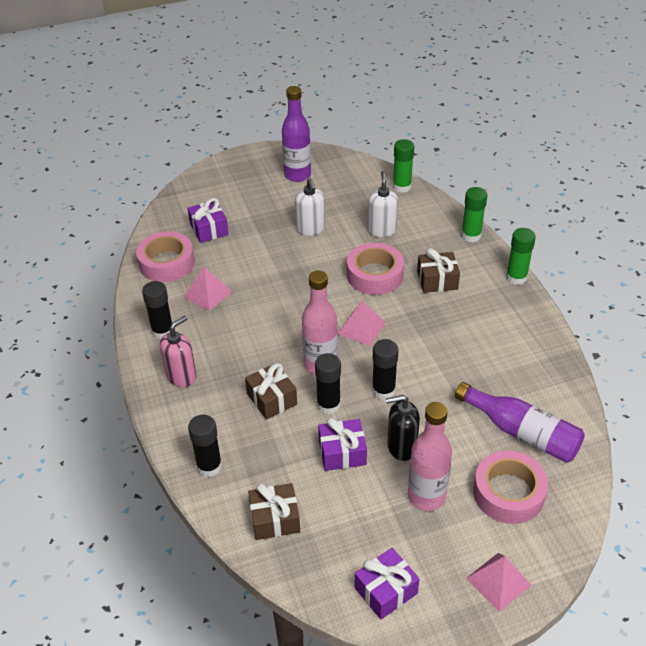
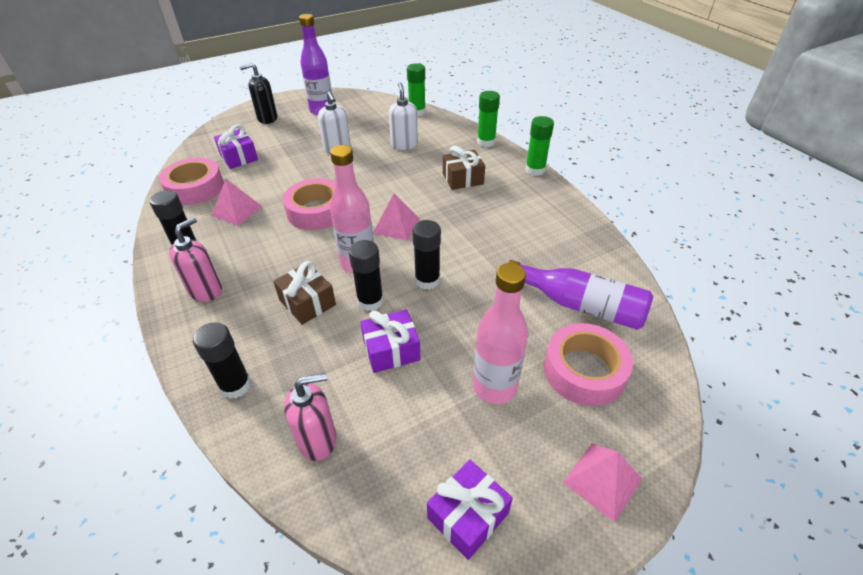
camera: 10 degrees left, 0 degrees up
(275, 519) = (318, 440): brown gift -> pink soap dispenser
(375, 275) = (403, 180): pink tape -> pink tape (316, 211)
(401, 447) = (456, 336): black soap dispenser -> black soap dispenser (267, 118)

